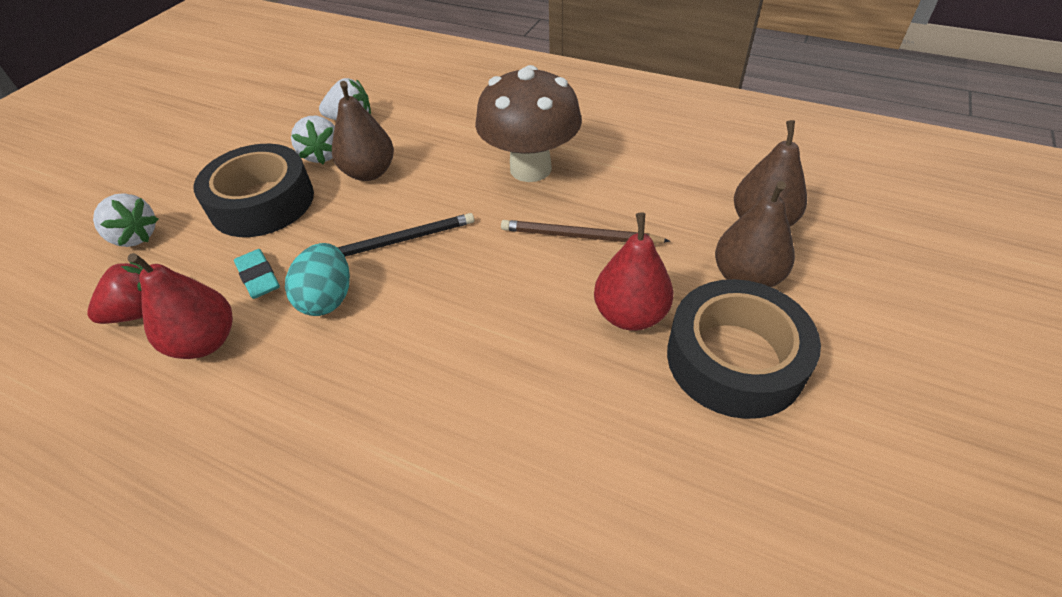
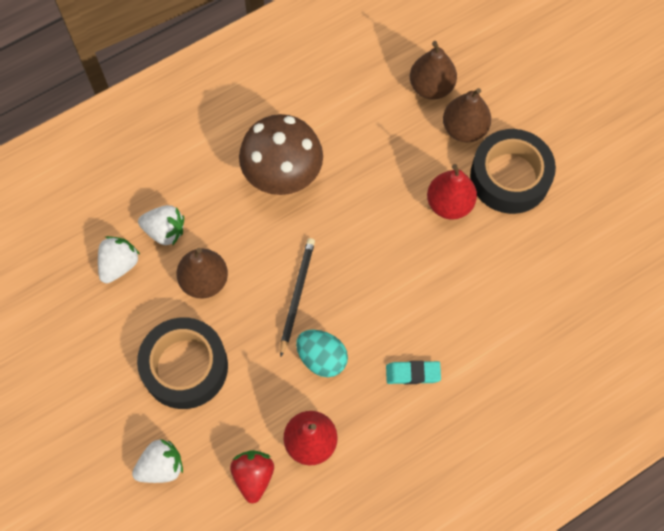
camera: 60 degrees left, 20 degrees up
(259, 277) = (271, 393): turquoise eraser -> turquoise eraser (413, 373)
(322, 155) = (154, 304): white strawberry -> white strawberry (165, 231)
(579, 236) = (371, 189): brown pencil -> none

